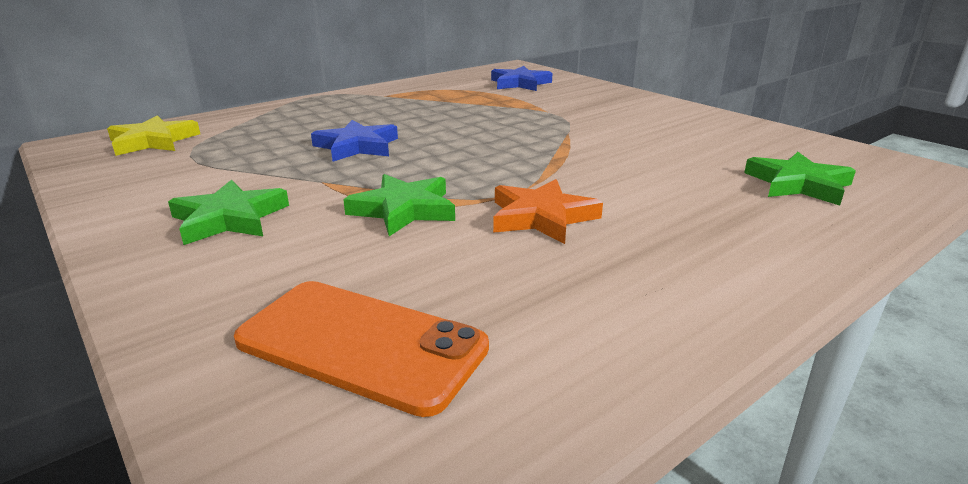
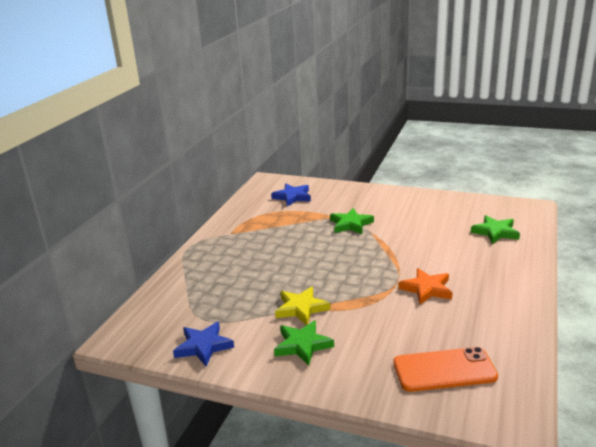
camera: 30 degrees left, 0 degrees up
(153, 141) = (161, 319): yellow star -> yellow star (301, 308)
(357, 146) = (284, 279): blue star -> blue star (203, 346)
(404, 210) = (368, 308): green star -> green star (351, 224)

